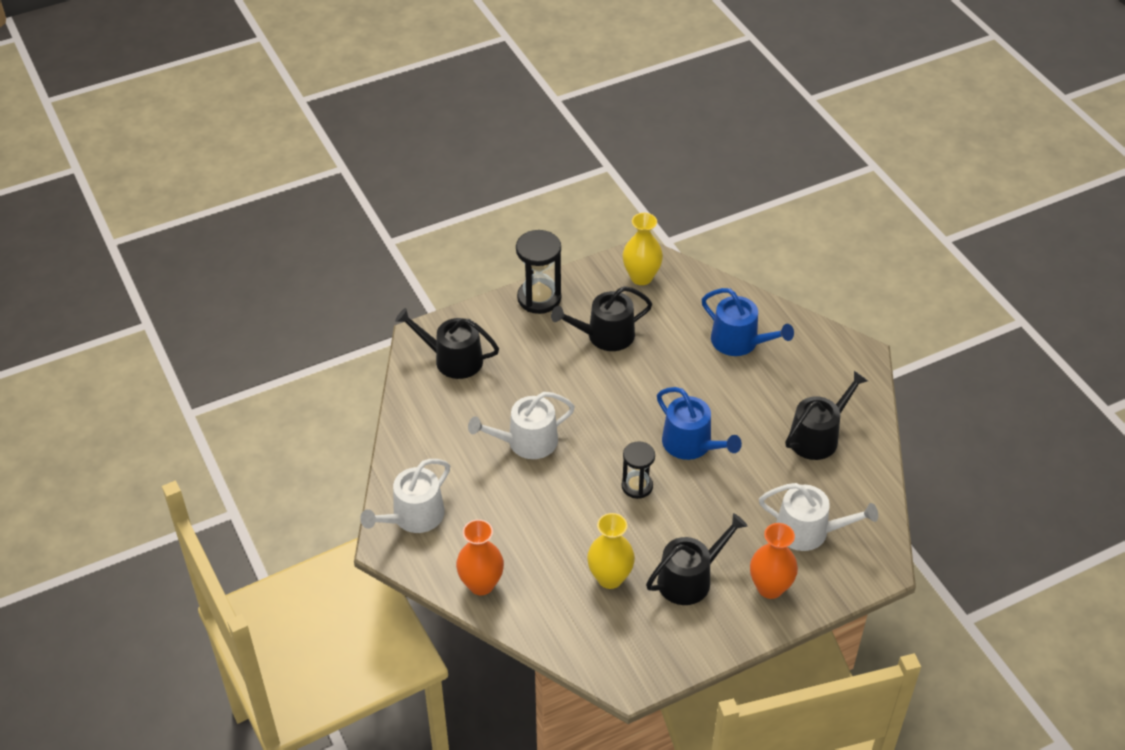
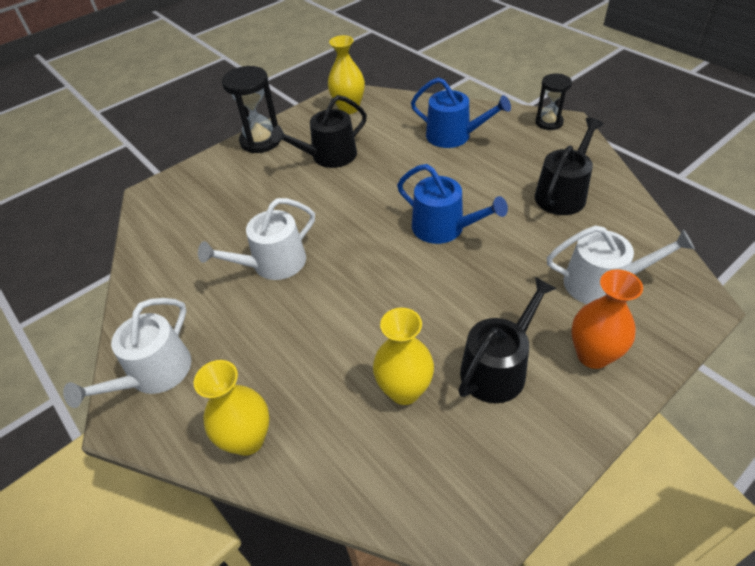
camera: 10 degrees left, 0 degrees up
(452, 359) = (184, 206): black watering can -> none
(481, 584) = (248, 439): orange vase -> yellow vase
(637, 486) = (402, 280): black hourglass -> black hourglass (549, 122)

